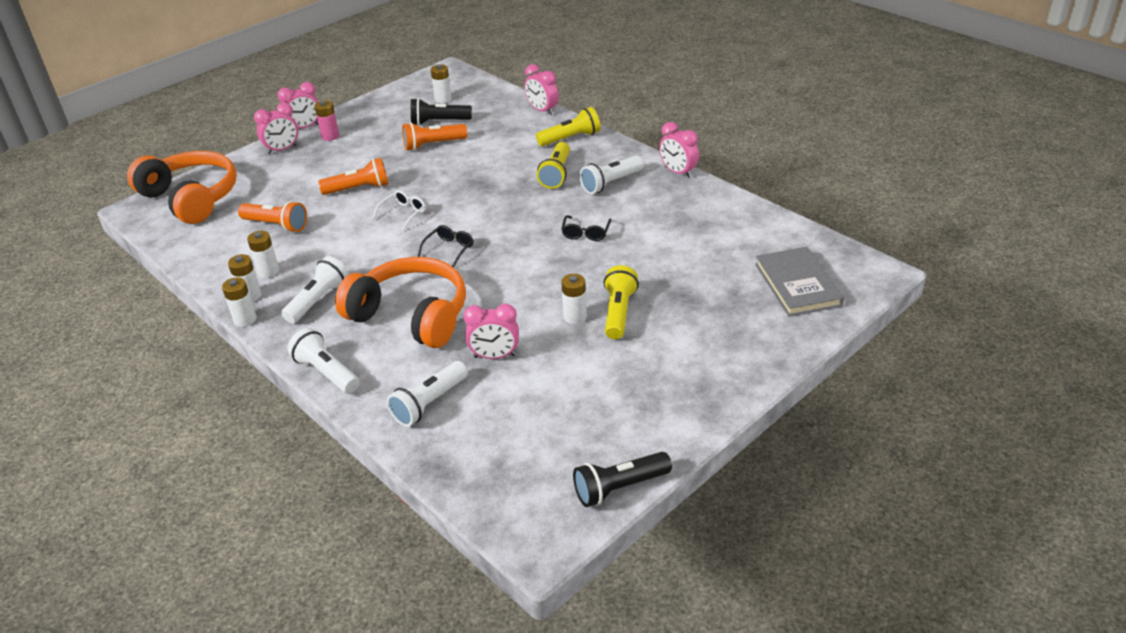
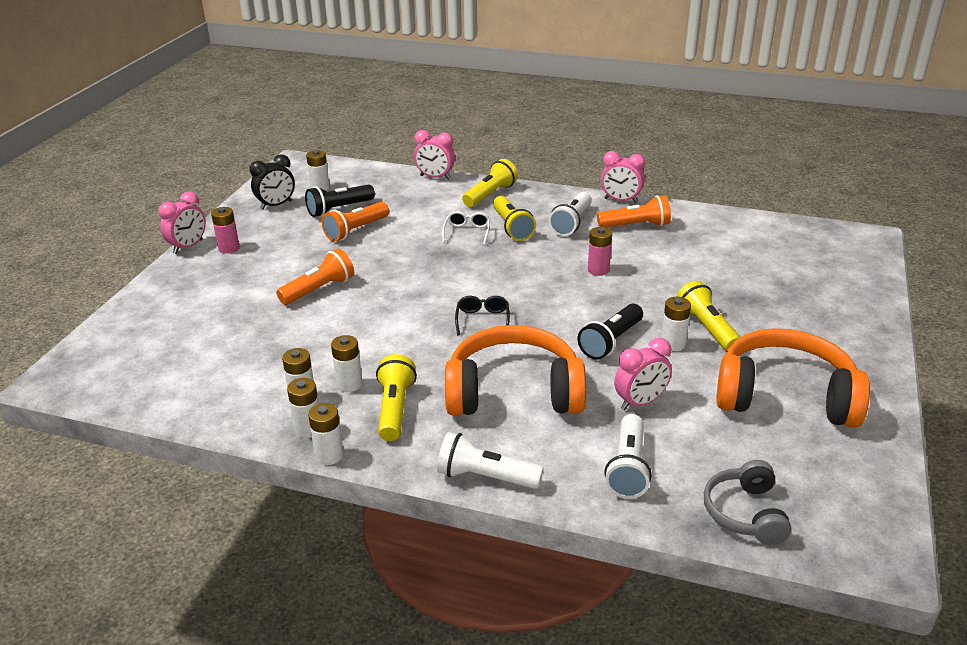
camera: 30 degrees left, 5 degrees down
(191, 198) = (118, 350): orange headphones -> orange headphones (785, 396)
(276, 225) = (260, 349): orange flashlight -> orange flashlight (636, 226)
(282, 150) = (184, 274): pink clock -> none
(307, 271) = (349, 384): none -> white battery
(318, 300) = (395, 409): white flashlight -> yellow flashlight
(397, 107) = (276, 205): none -> black clock
(403, 213) = (396, 300): white glasses -> white glasses (467, 232)
(476, 470) = (745, 513): none -> grey headphones
(586, 233) = (598, 270): black glasses -> pink battery
(619, 488) = (886, 477): black flashlight -> black flashlight (611, 342)
(797, 284) = (822, 263): grey book -> none

